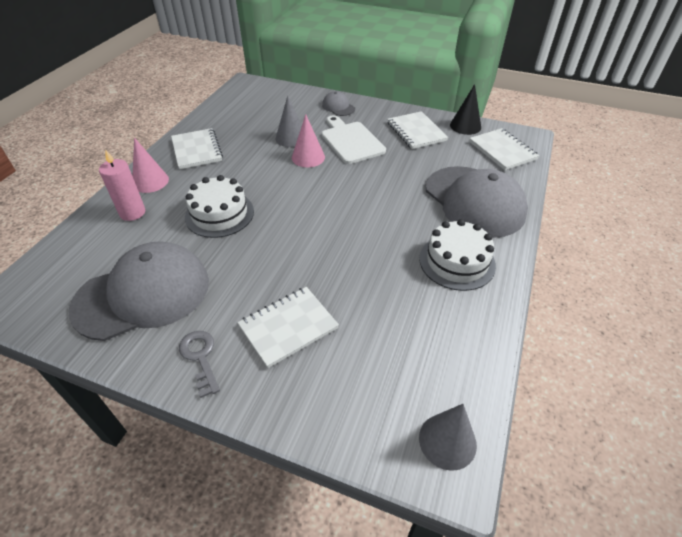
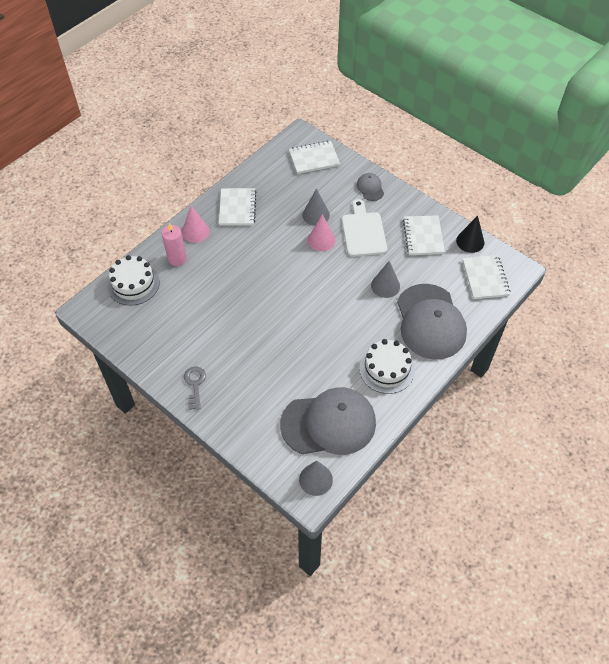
camera: 20 degrees right, 10 degrees up
(143, 294) = (171, 329): grey cap -> grey cap (329, 423)
(219, 214) = (237, 277): white cake -> white cake (133, 284)
(288, 327) = (253, 381): white notebook -> white notebook (314, 158)
(403, 180) = (385, 286): none -> grey cone

